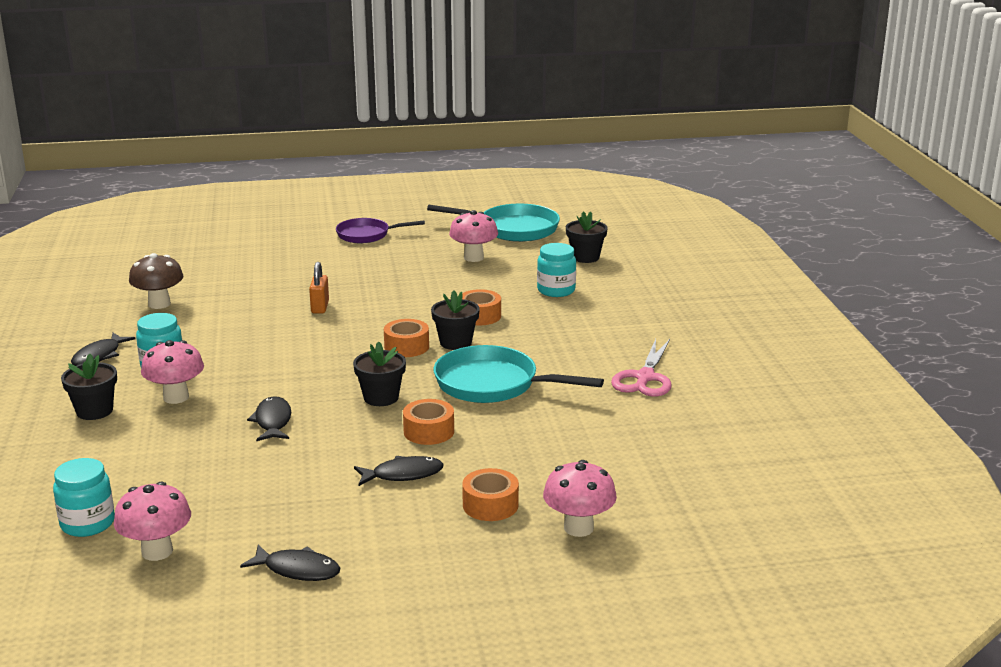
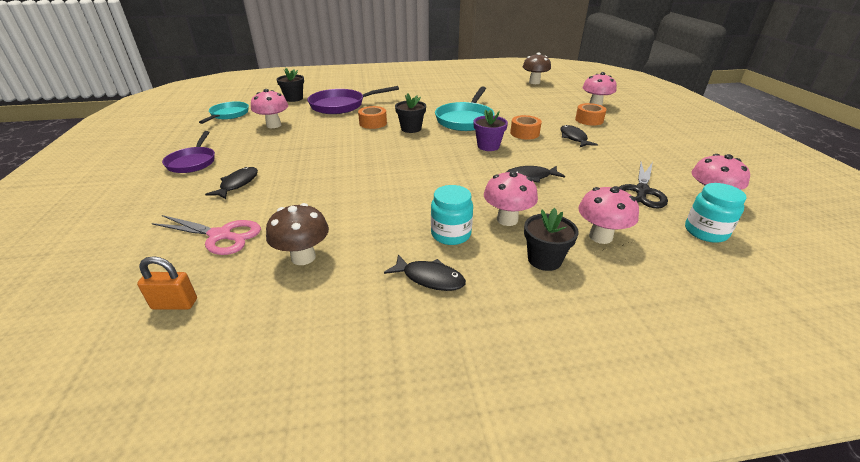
camera: 90 degrees left, 10 degrees up
(115, 449) = (600, 237): none -> pink mushroom
(203, 500) = (641, 191): none -> black scissors
(298, 570) = (683, 158): black fish -> black fish (237, 184)
(320, 307) = (342, 173): orange padlock -> orange padlock (175, 304)
(381, 398) = (488, 146): black flower pot -> purple flower pot
(406, 347) = (416, 141): orange tape -> none
(513, 229) = (228, 115): turquoise pan -> turquoise pan, size x0.66
(556, 290) = (341, 105): turquoise jar -> purple pan
(645, 378) = (453, 92): pink scissors -> pink scissors (220, 236)
(739, 472) = (534, 82): none -> brown mushroom

